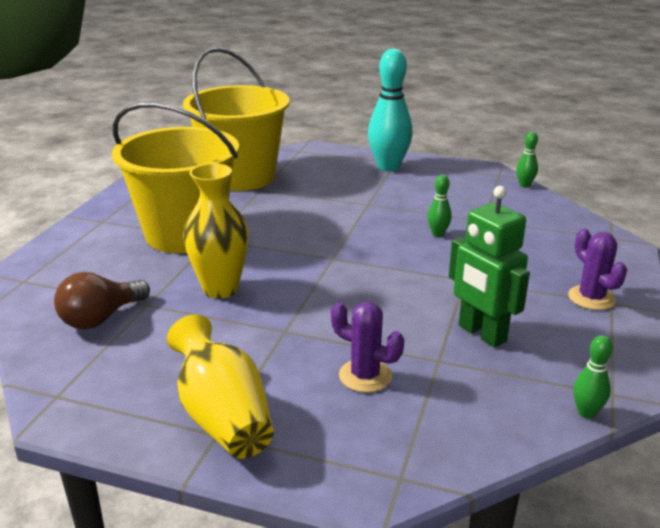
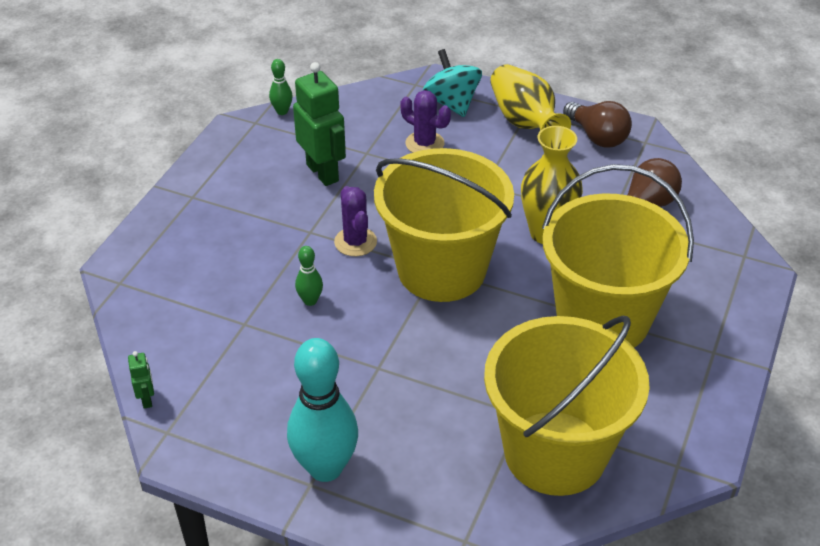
camera: 175 degrees left, 15 degrees up
(122, 399) = (597, 137): none -> brown light bulb
(326, 257) = (441, 270): none -> yellow bucket
(334, 442) = (452, 103): none -> turquoise spinning top
(524, 185) = (147, 399): green bowling pin -> green robot
(591, 298) = (206, 202): purple cactus -> purple cactus (355, 242)

